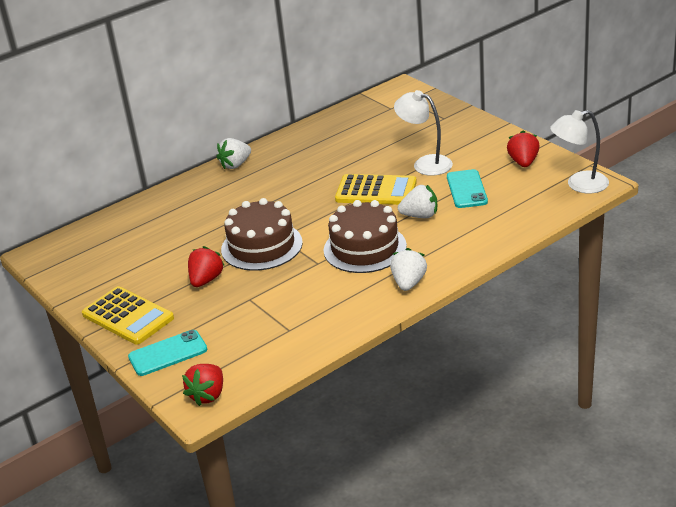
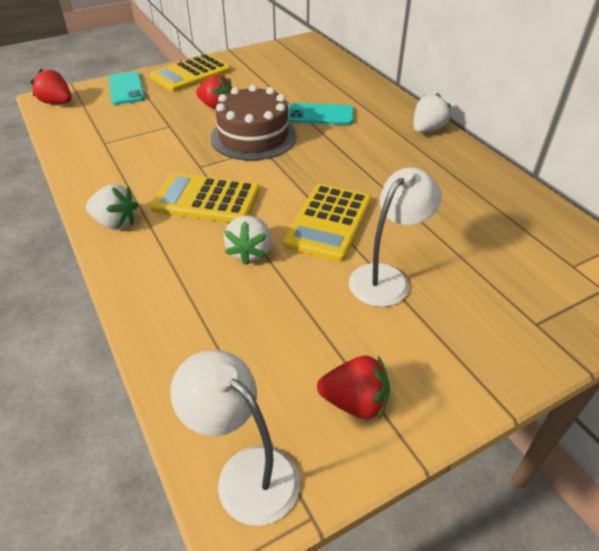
camera: 95 degrees right, 10 degrees up
(235, 165) = (427, 130): white strawberry -> white strawberry turned 75 degrees clockwise
(365, 248) = (206, 199): brown cake -> yellow calculator
(466, 189) = (296, 309): turquoise phone -> turquoise phone (320, 115)
(579, 185) = (245, 472): white lamp -> white lamp turned 45 degrees counterclockwise

